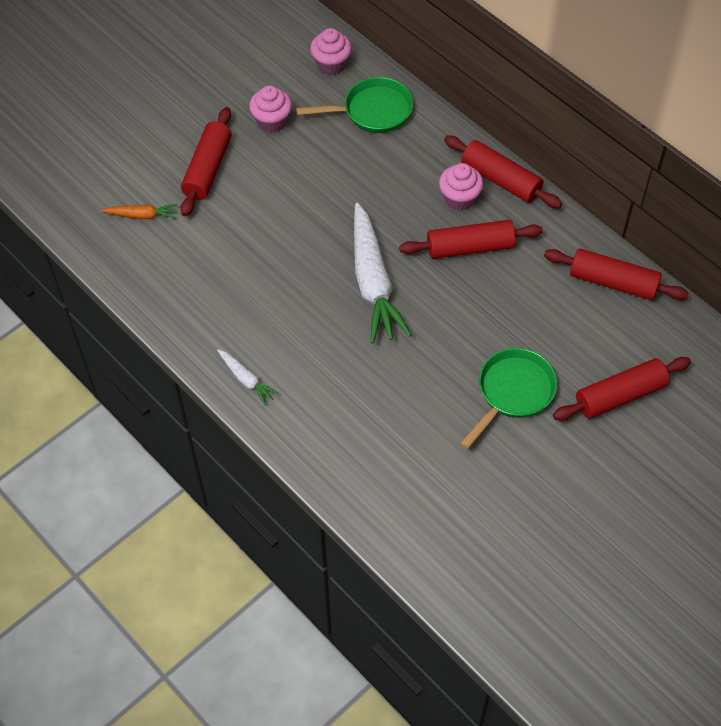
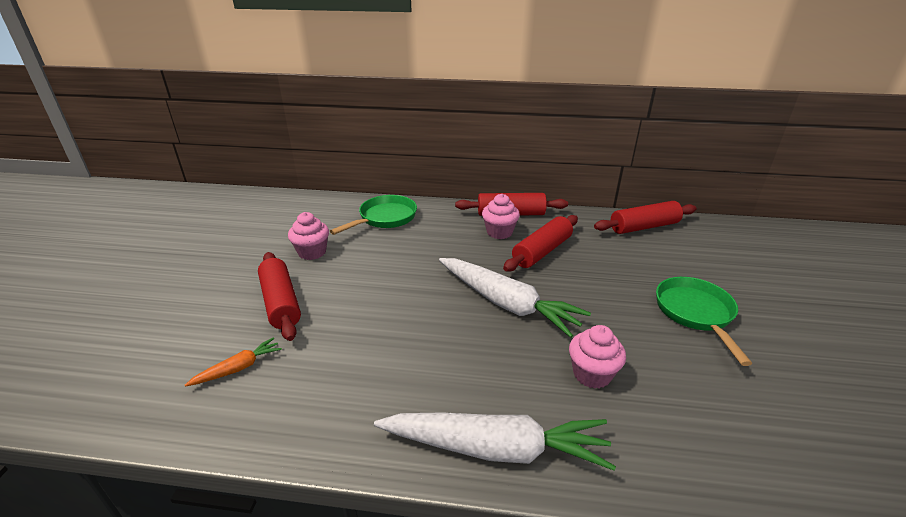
camera: 40 degrees left, 25 degrees down
(246, 379) = (495, 448): white carrot -> white carrot, size x2.16
(331, 64) = (328, 209): pink cupcake -> pink cupcake (592, 374)
(620, 395) = (747, 276): red rolling pin -> none

